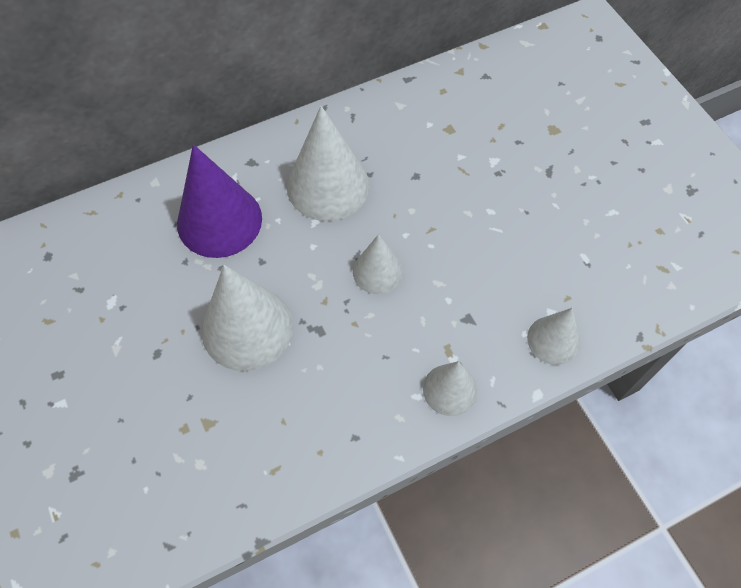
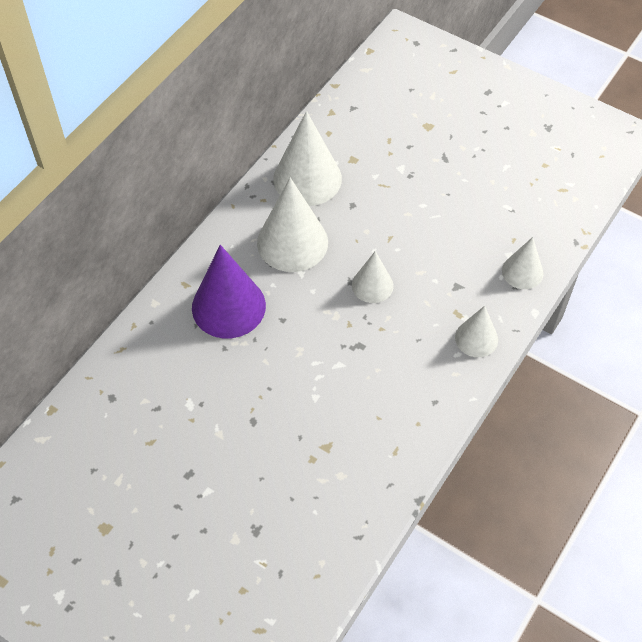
camera: 30 degrees left, 5 degrees down
(247, 328) = (307, 370): white cone -> white cone (307, 178)

